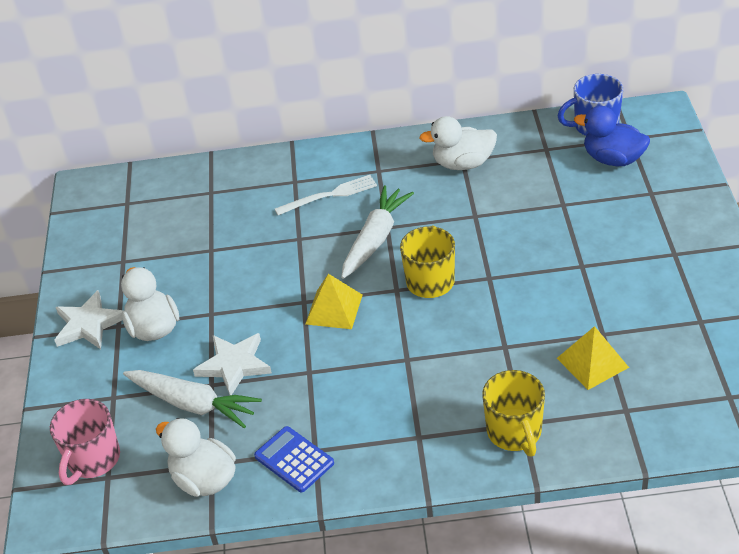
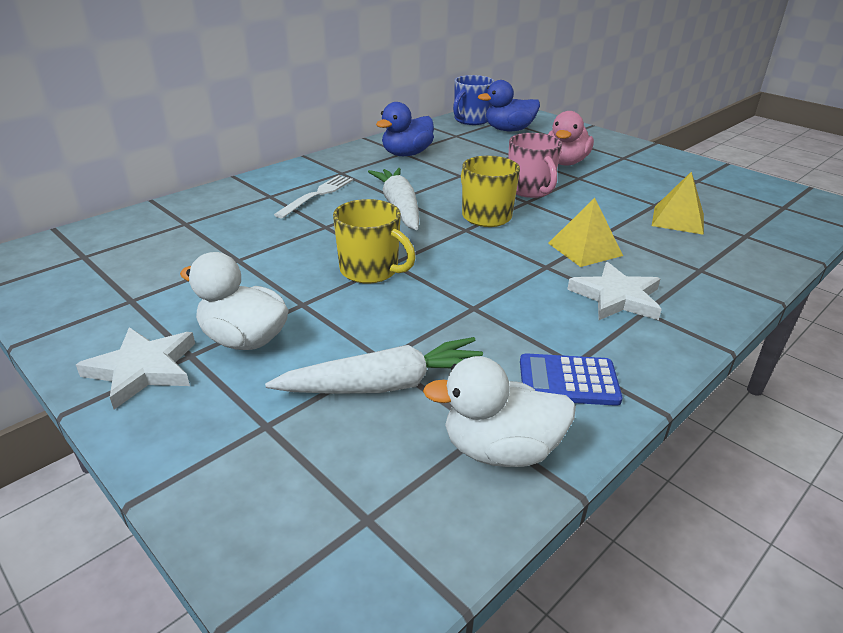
camera: 45 degrees left, 10 degrees down
(93, 460) = (319, 510): pink mug -> pink mug (530, 190)
(234, 365) = (387, 333): white star -> white star (616, 297)
(334, 309) = (429, 258): yellow pyramid -> yellow pyramid (585, 249)
(463, 164) = (406, 154): white duck -> blue duck
(515, 432) = (706, 277): yellow mug -> yellow mug (370, 271)
(600, 237) = (565, 162): none -> pink duck

